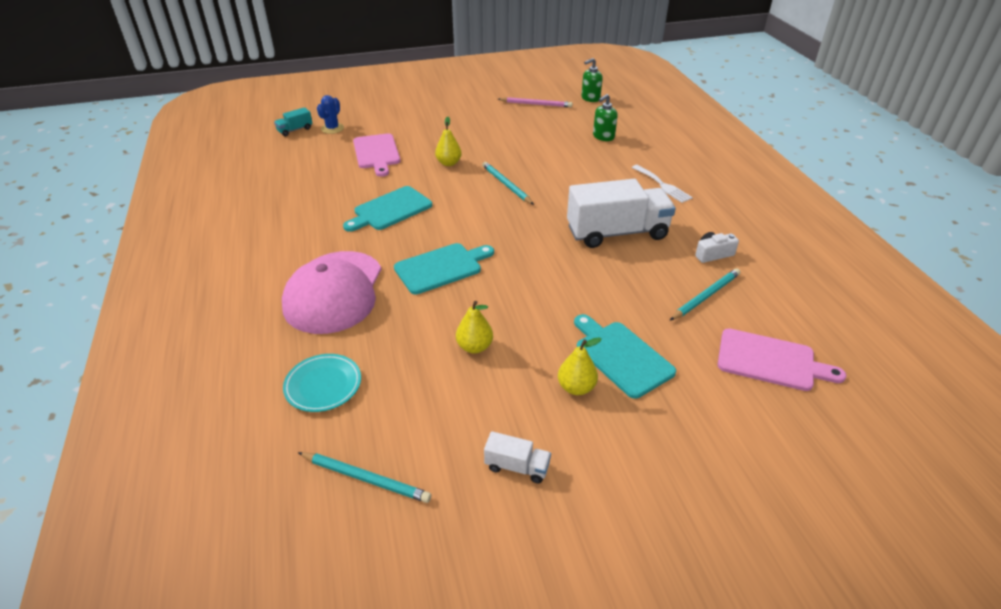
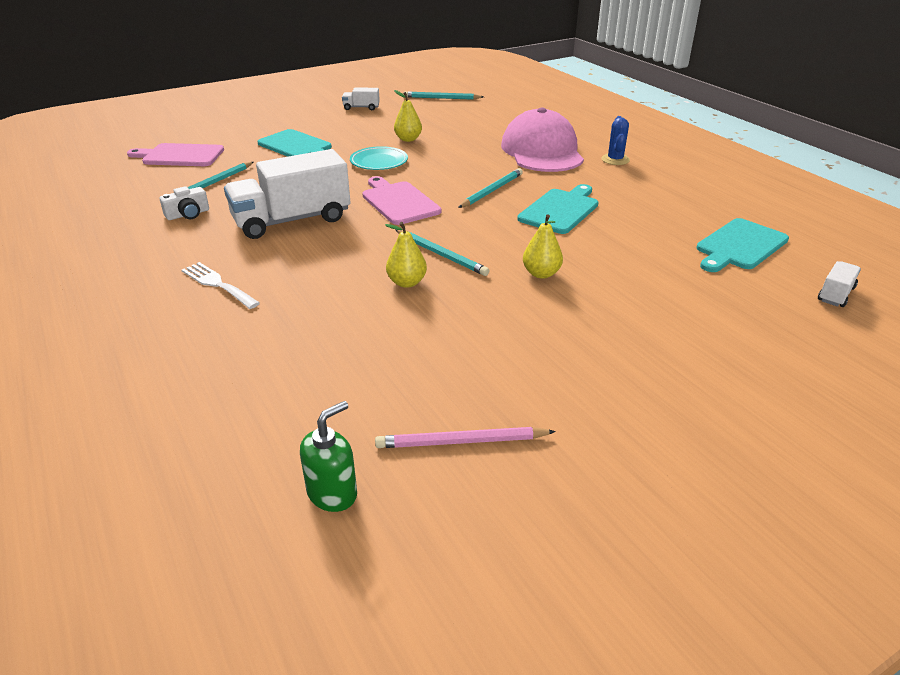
camera: 165 degrees right, 5 degrees down
(295, 130) = (835, 294): turquoise truck -> white truck
(323, 385) = (497, 117): turquoise plate -> turquoise plate (379, 162)
(332, 128) = (784, 306): blue cactus -> blue cactus (615, 160)
(376, 153) = (659, 274): pink cutting board -> pink cutting board (399, 202)
(430, 240) = (492, 191): none -> turquoise pencil
(441, 267) = (465, 174): turquoise cutting board -> turquoise cutting board (739, 246)
(576, 387) = (330, 132): yellow pear -> yellow pear (407, 282)
(603, 137) = (303, 364): green soap dispenser -> none

